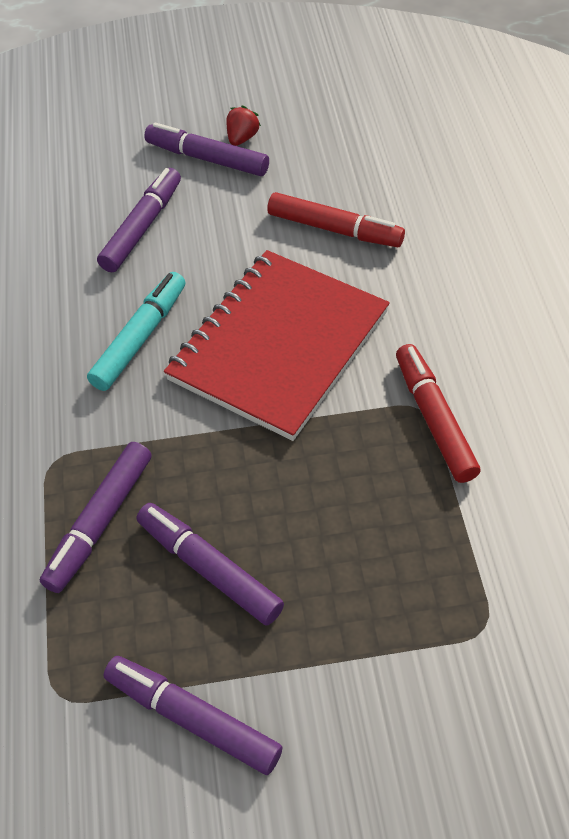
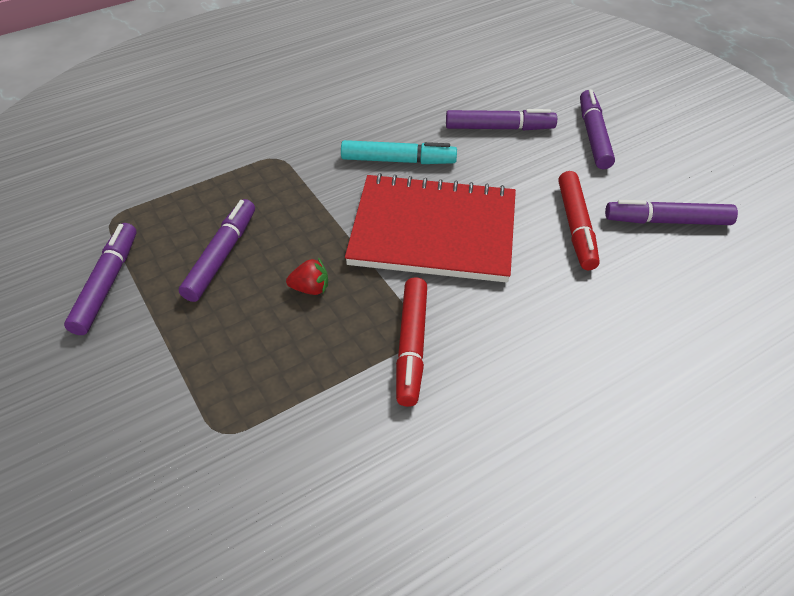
camera: 65 degrees right, 5 degrees down
(100, 521) = (240, 193): purple marker -> purple marker (668, 221)
(242, 138) = (631, 146): red strawberry -> red strawberry (310, 288)
(434, 420) = (411, 345): red marker -> red marker turned 135 degrees clockwise

